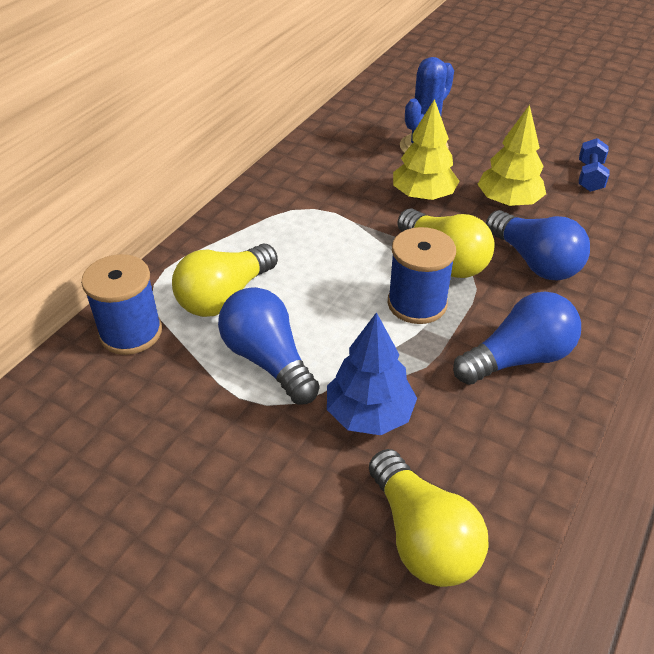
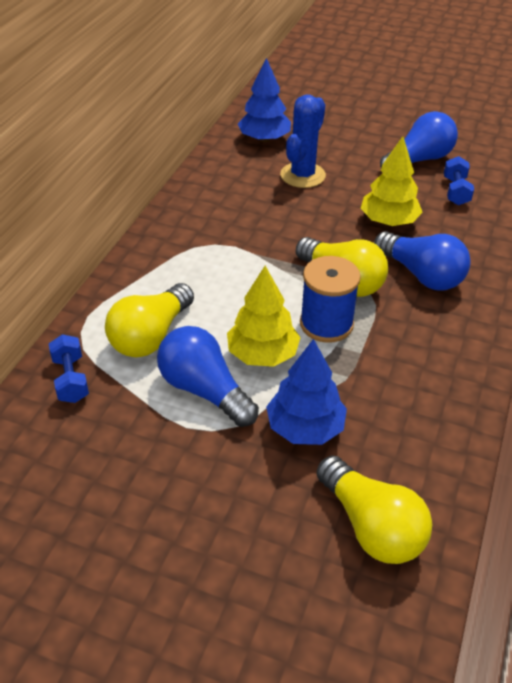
camera: 10 degrees left, 0 degrees up
(131, 332) = (71, 379): blue spool -> blue dumbbell
(390, 107) = (264, 139): none -> blue tree
(423, 196) = (312, 223): yellow tree -> yellow tree (262, 354)
(518, 358) = (423, 363): blue light bulb -> blue light bulb (419, 160)

